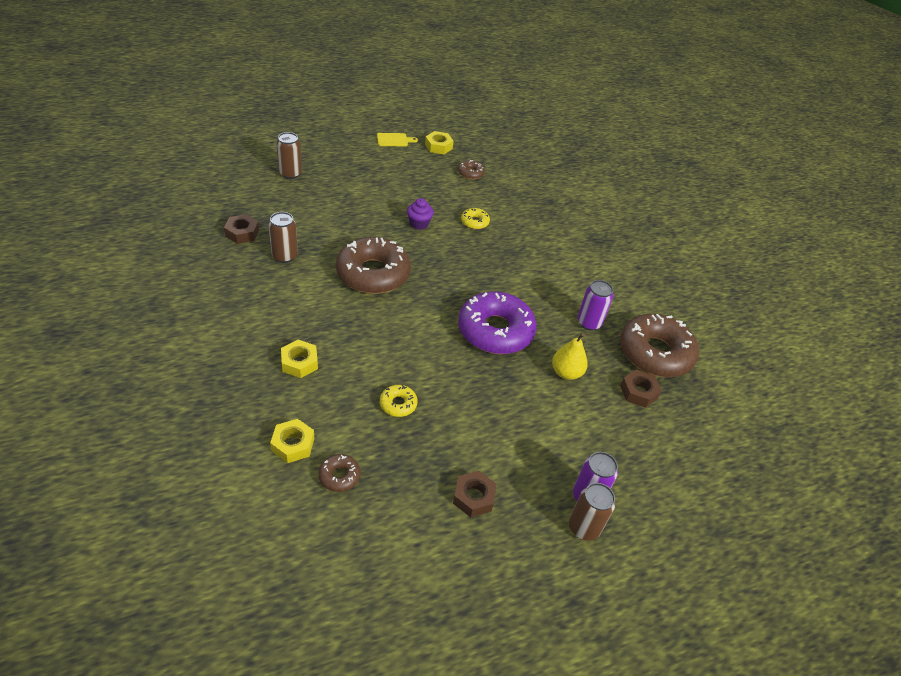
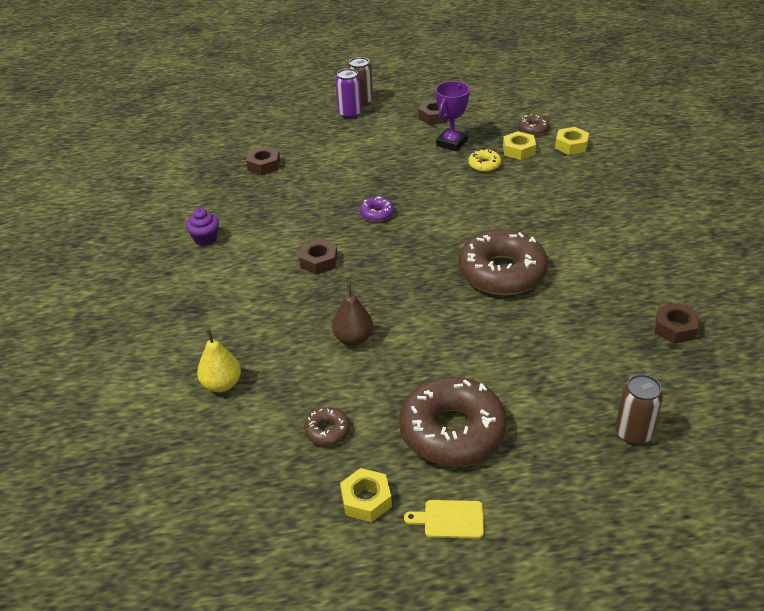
camera: 160 degrees left, 5 degrees down
(284, 256) = (611, 296): brown can -> none
(299, 363) = (575, 195): yellow nut -> yellow nut (519, 150)
(419, 223) = (434, 337): purple cupcake -> purple cupcake (205, 239)
(441, 441) = (451, 143): none -> purple trophy
(474, 222) = (353, 339): yellow donut -> brown pear
(495, 331) = (377, 213): purple donut -> purple donut, size x0.43
(526, 280) = (319, 261): none -> brown nut
(566, 373) = (322, 180): yellow pear -> yellow pear (222, 384)
(589, 323) = (272, 218): purple can -> none
(655, 353) = (223, 191): brown donut -> brown donut (452, 431)

